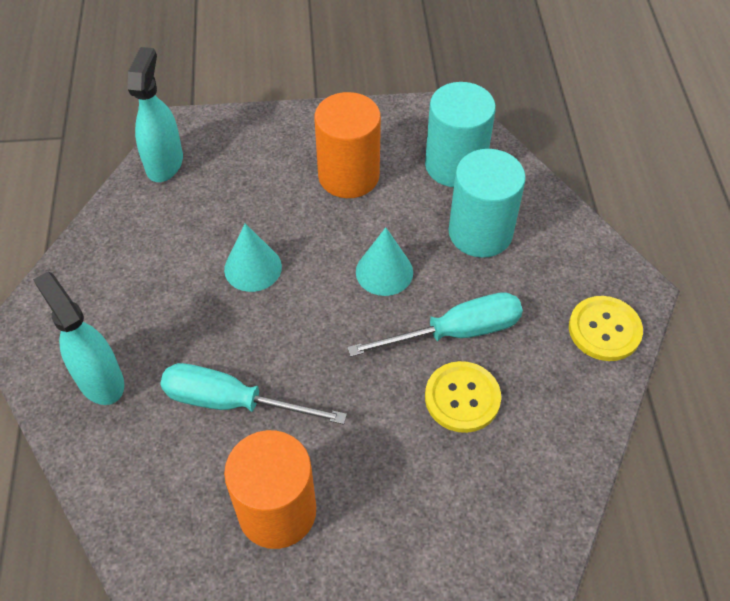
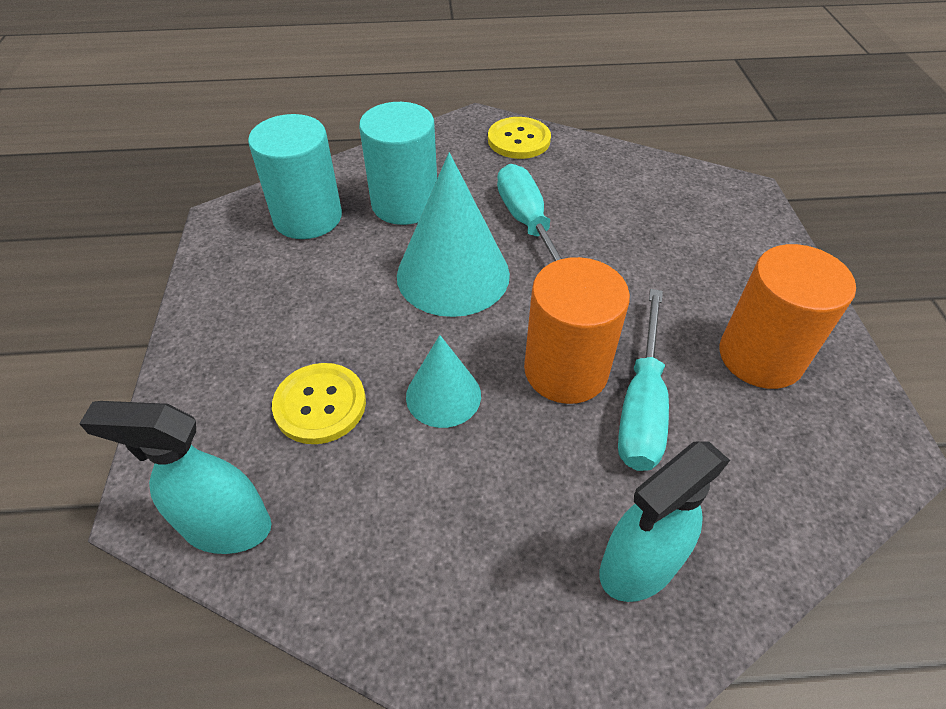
camera: 90 degrees left, 5 degrees down
(348, 175) = (304, 305): orange cylinder -> orange cylinder (566, 370)
(384, 272) = (453, 274): turquoise cone -> turquoise cone, size x1.75
(462, 398) = (601, 224): yellow button -> yellow button (320, 405)

